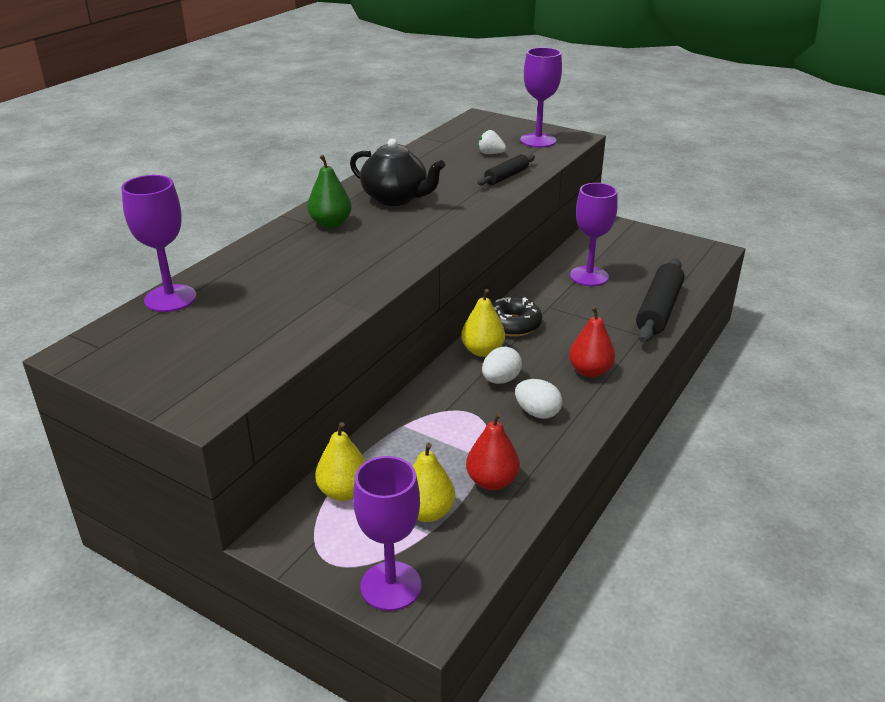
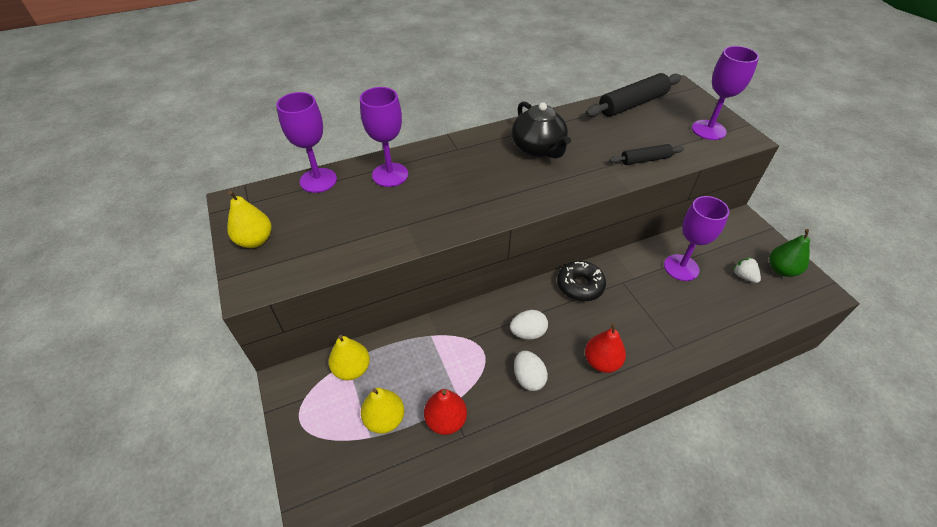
camera: 35 degrees right, 15 degrees up
(330, 224) = (471, 155): green pear -> green pear (781, 270)
(391, 586) = (315, 464): purple goblet -> purple goblet (390, 175)
(482, 351) = (537, 299): yellow pear -> yellow pear (255, 240)
(490, 153) = (654, 130): white strawberry -> white strawberry (743, 276)
(658, 309) = (713, 330): black rolling pin -> black rolling pin (632, 104)

